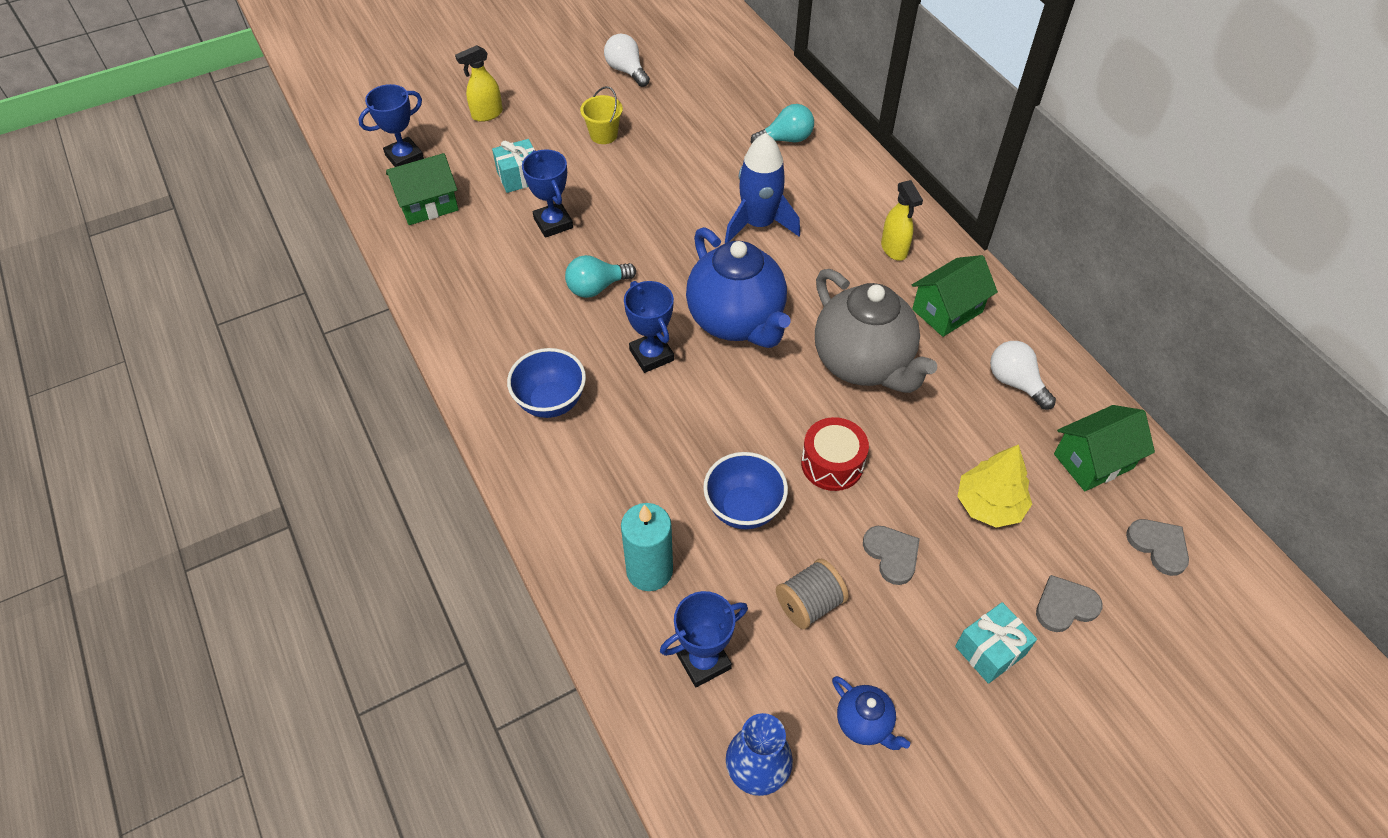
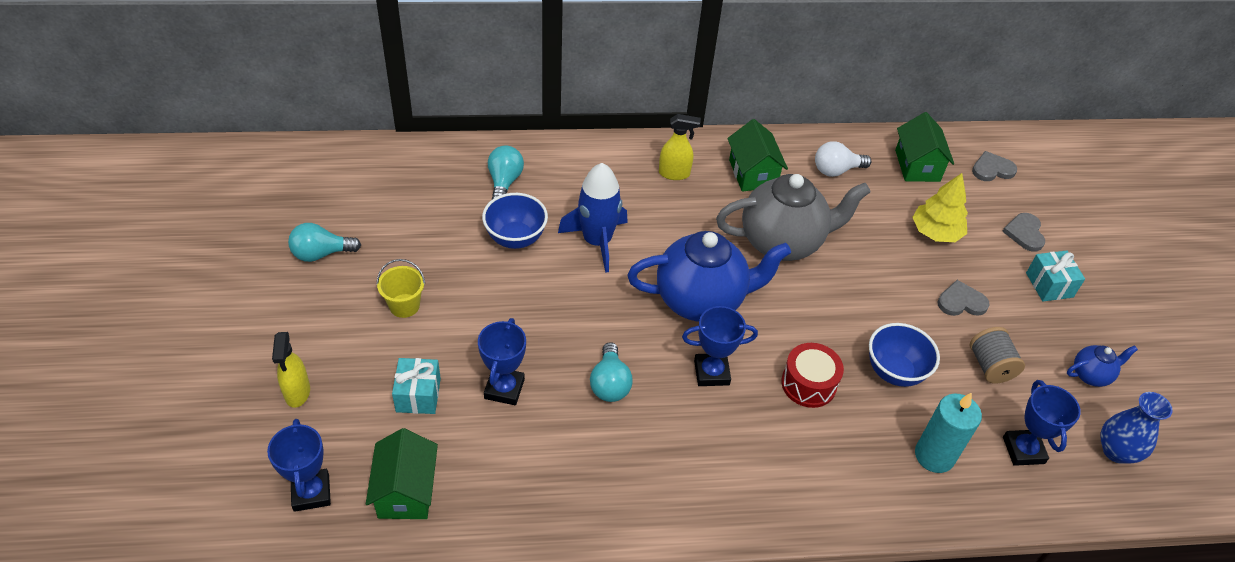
camera: 70 degrees left, 5 degrees down
(551, 402) = (732, 466): blue bowl -> blue bowl (515, 238)
(553, 223) = (504, 389): blue trophy -> blue trophy turned 75 degrees counterclockwise
(626, 71) = (321, 253): white light bulb -> turquoise light bulb
(832, 464) = (871, 301): red drum -> red drum (808, 384)

